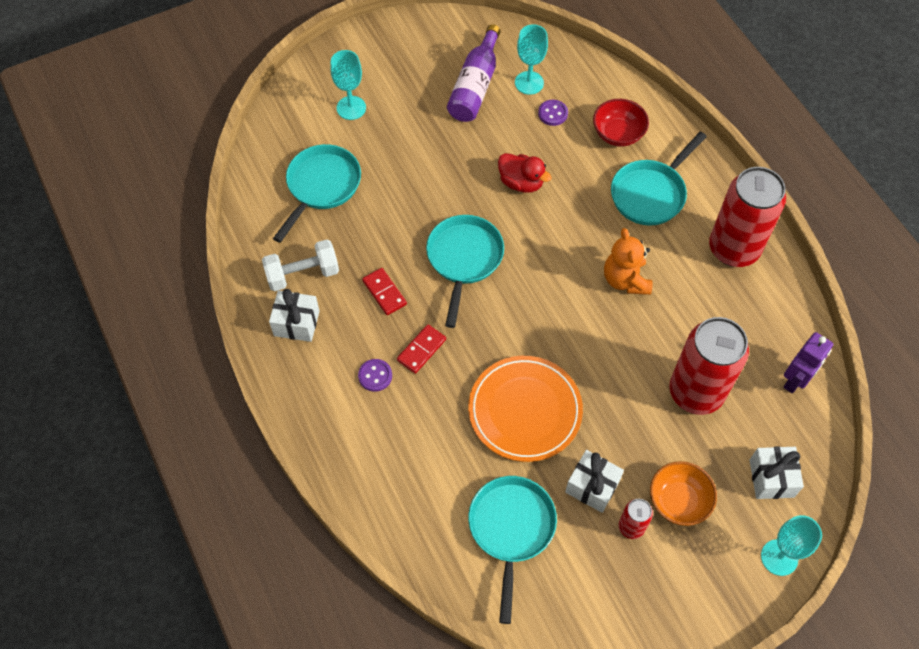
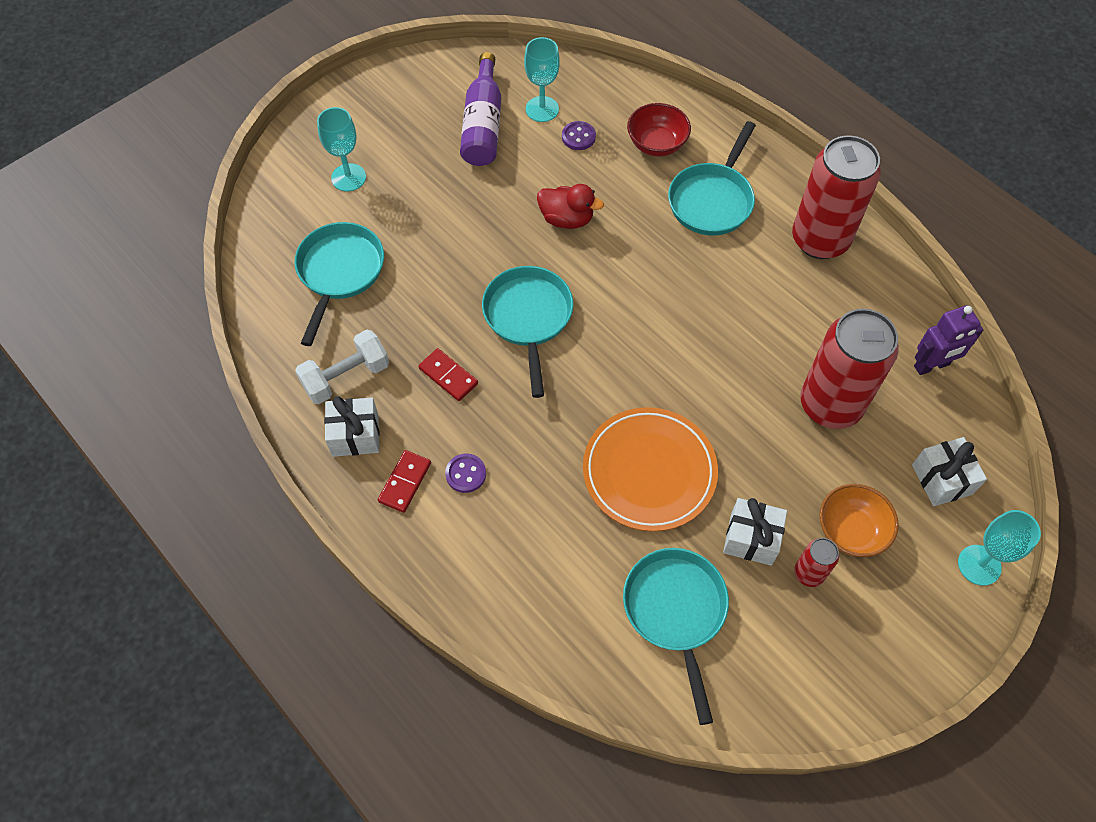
camera: 15 degrees left, 0 degrees up
(421, 350) = (510, 431): red domino -> red domino (405, 482)
(625, 280) = (715, 299): orange teddy bear -> none
(795, 380) = (932, 365): purple robot -> purple robot turned 45 degrees clockwise

